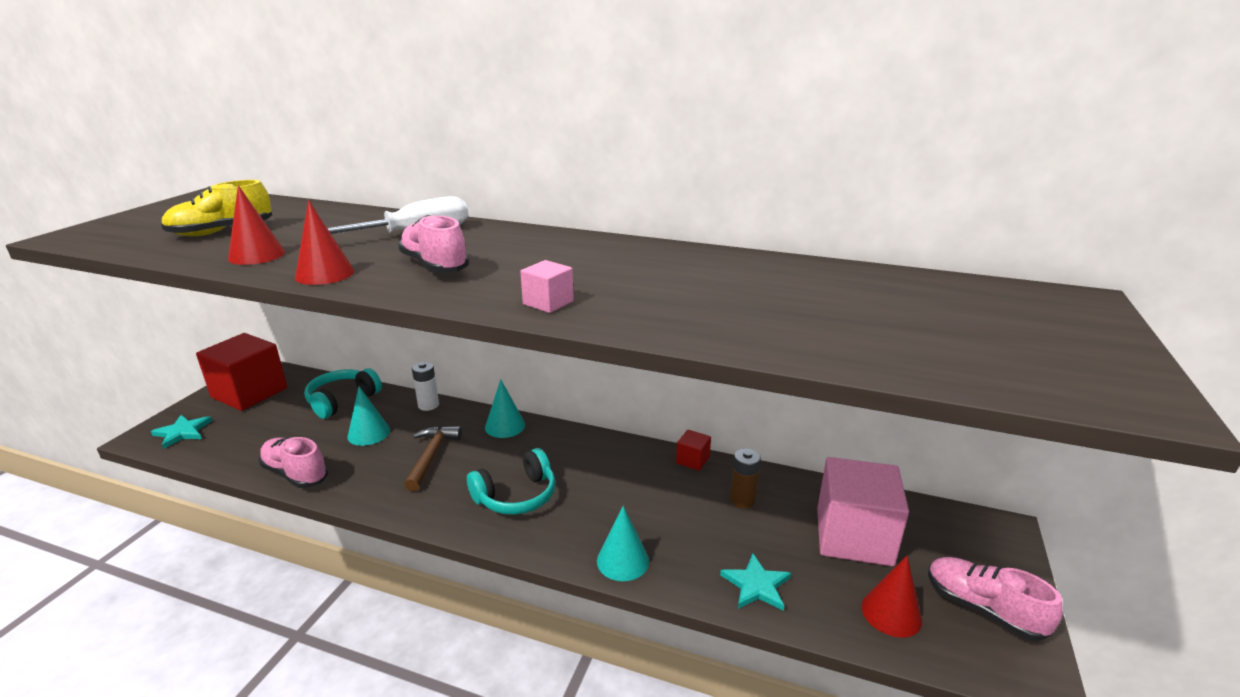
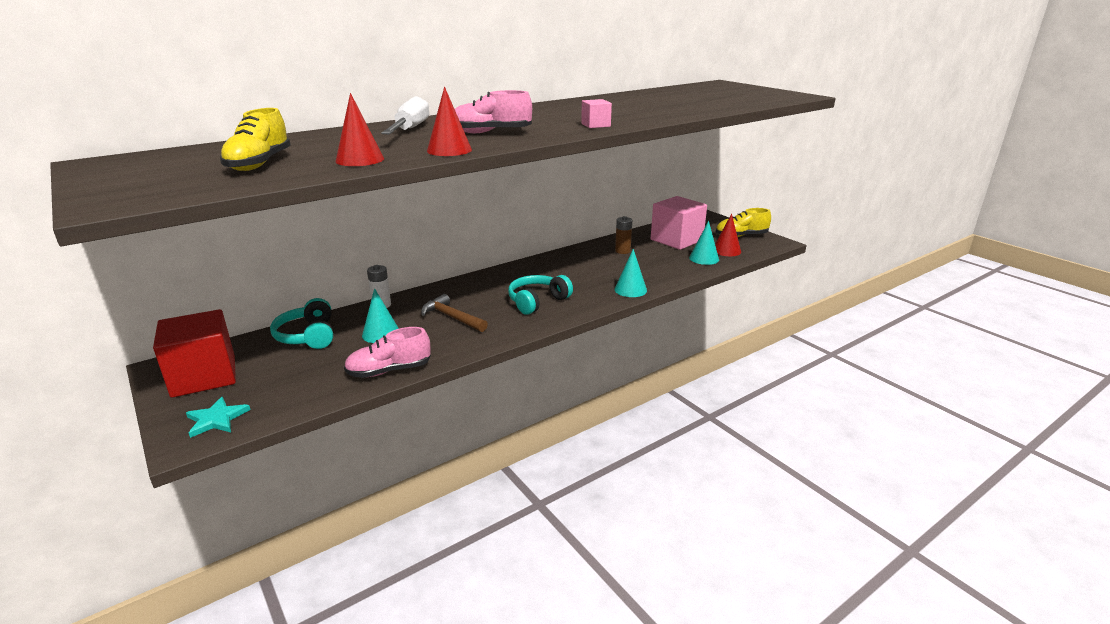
camera: 55 degrees left, 0 degrees up
(505, 426) = (456, 287): turquoise cone -> turquoise cone (704, 258)
(516, 496) = (537, 301): turquoise headphones -> turquoise headphones turned 135 degrees counterclockwise
(692, 460) = (575, 250): red cube -> none
(756, 585) = (682, 268): turquoise star -> none
(983, 609) = (741, 236): pink shoe -> yellow shoe

